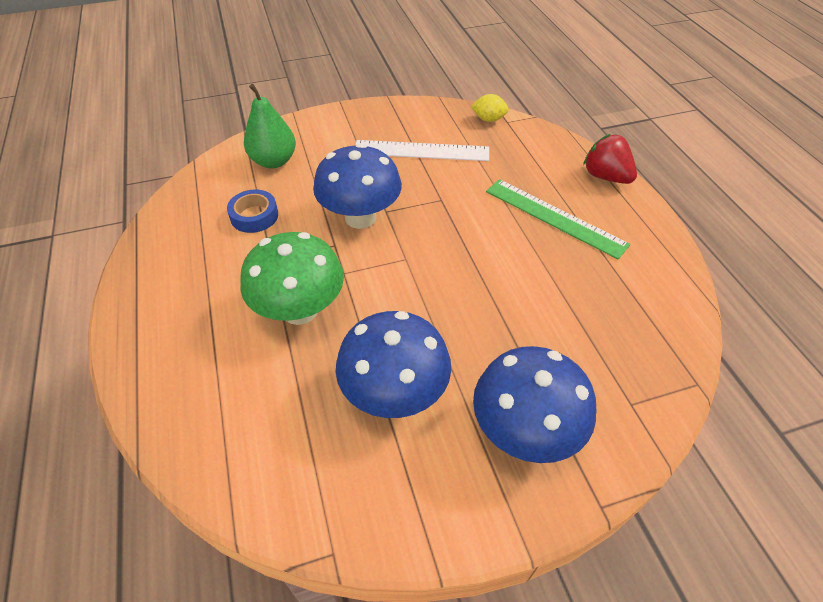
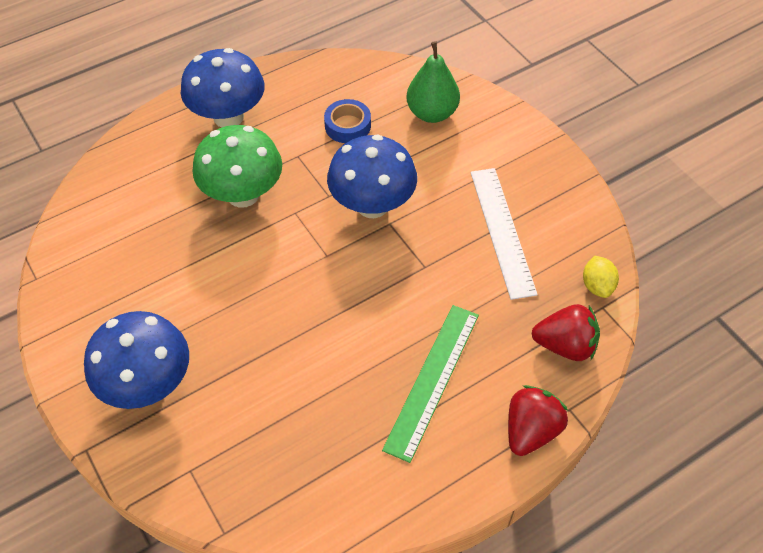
camera: 75 degrees right, 5 degrees up
(394, 393) = (170, 283): blue mushroom -> blue mushroom (228, 117)
(536, 145) = (565, 345): none -> red strawberry

